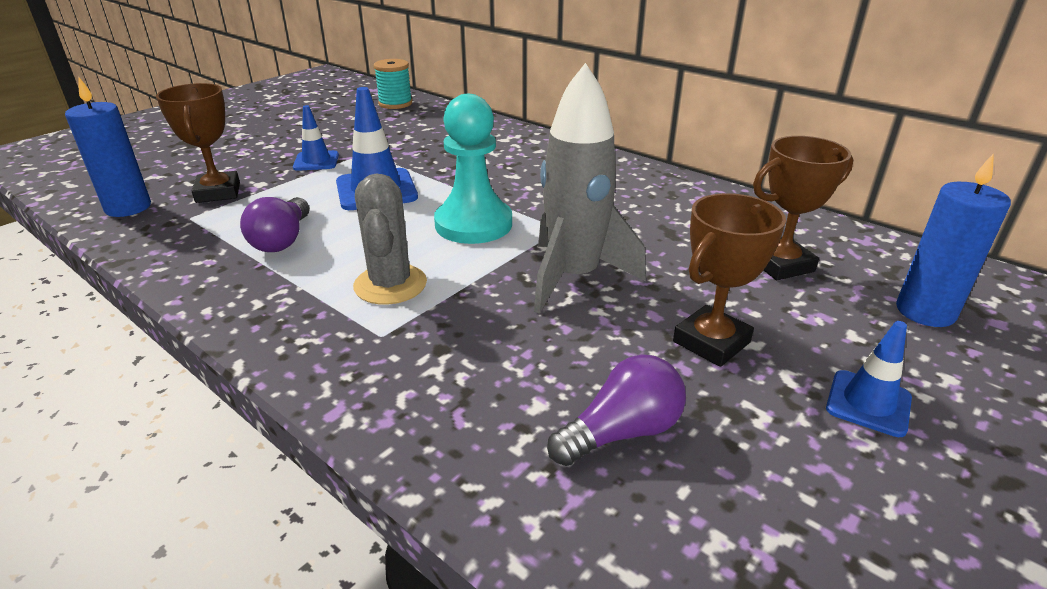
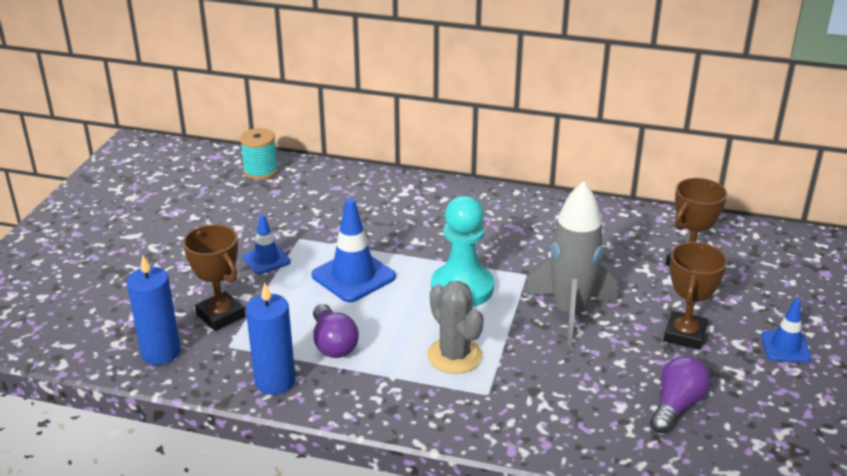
camera: 25 degrees left, 0 degrees up
(925, 311) = (785, 276): blue candle -> blue candle (275, 381)

